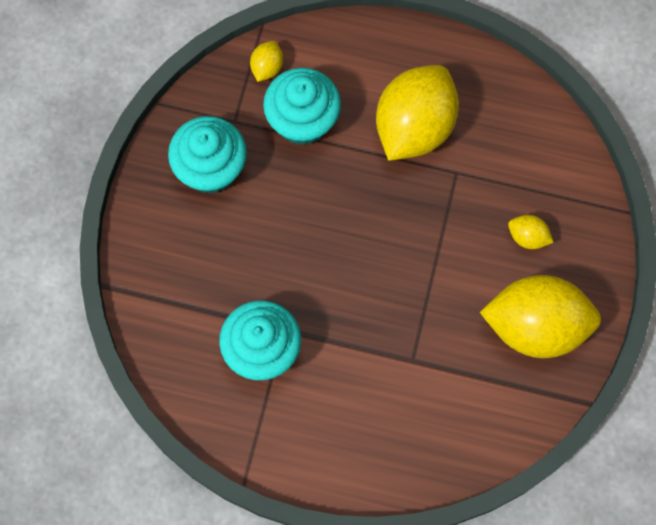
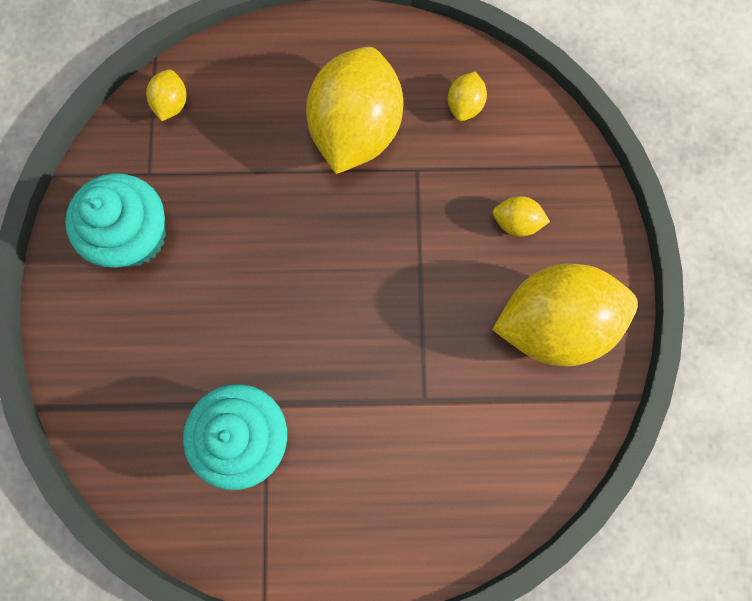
camera: 15 degrees left, 5 degrees up
(302, 121) = (227, 154): turquoise cupcake -> none
(511, 129) = (464, 105): none -> yellow lemon

